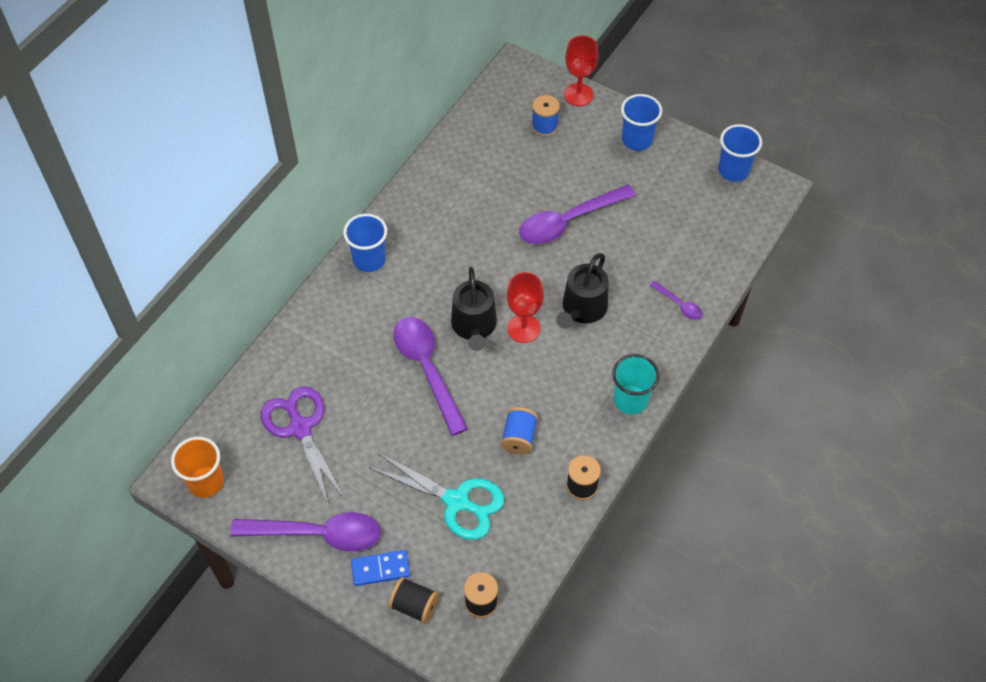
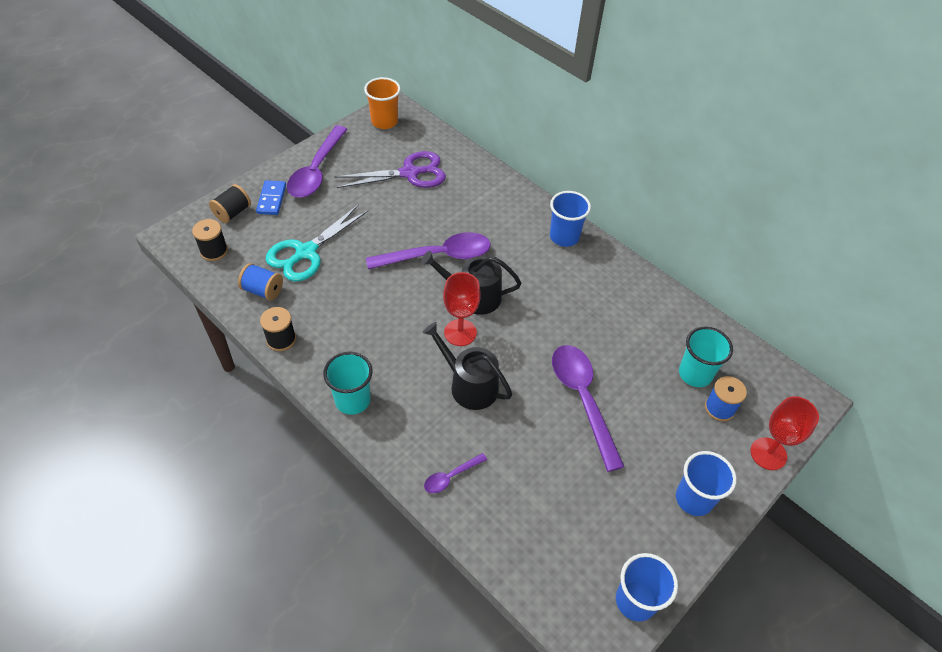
camera: 100 degrees right, 5 degrees down
(514, 144) = (695, 374): none -> turquoise cup
(519, 437) = (347, 305): blue spool -> blue spool (263, 290)

